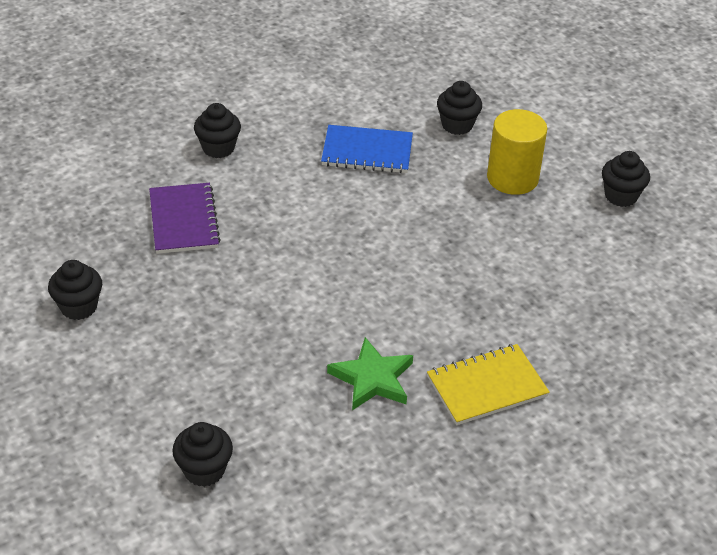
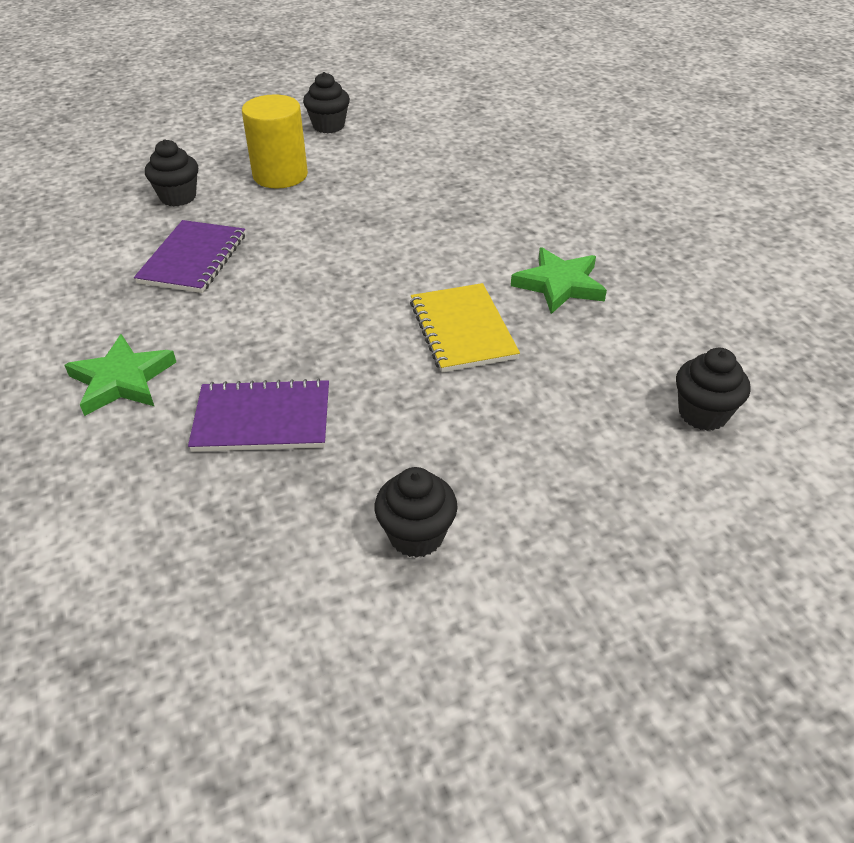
camera: 80 degrees left, 0 degrees up
(218, 148) = (122, 380): black cupcake -> green star
(367, 152) = (193, 259): blue notebook -> purple notebook
(486, 386) = (569, 220): yellow notebook -> yellow notebook (462, 330)

